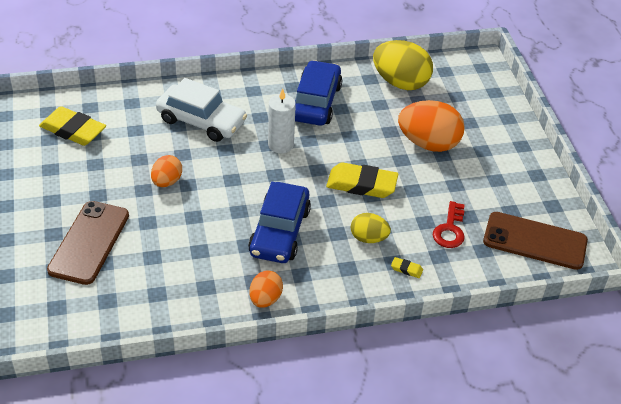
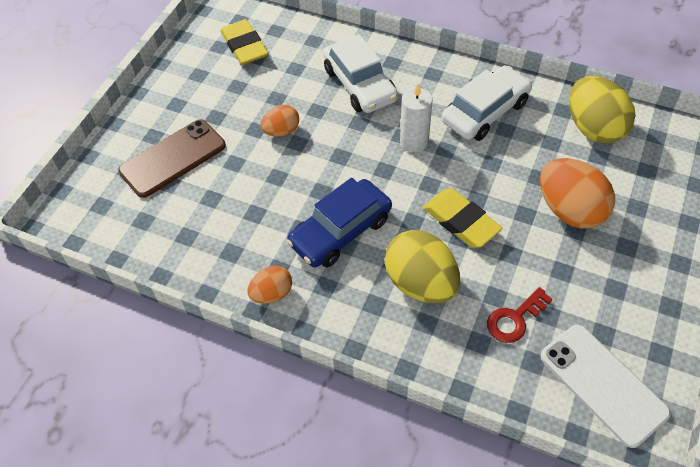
camera: 40 degrees right, 10 degrees up
(316, 102) = (485, 112): blue car -> white car
(368, 238) = (421, 283): yellow egg -> yellow egg, size x1.81
(406, 269) = (432, 338): yellow eraser -> none
(535, 241) = (603, 384): brown phone -> white phone

